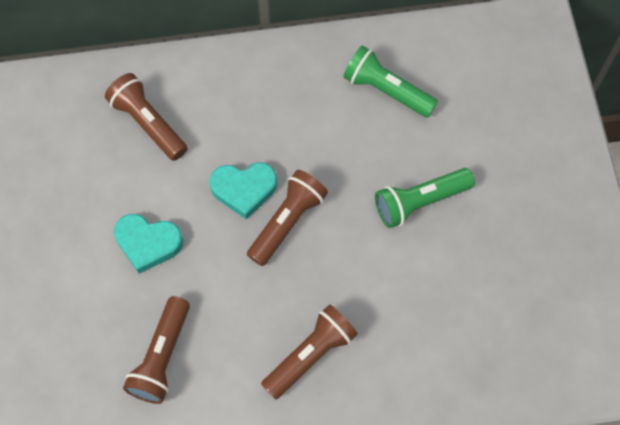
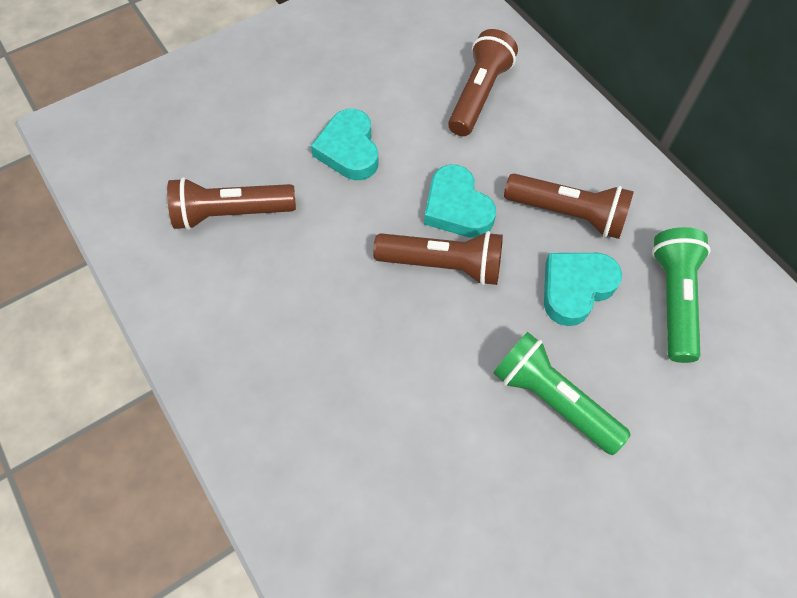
camera: 65 degrees right, 5 degrees down
(310, 354) = (295, 356): brown flashlight -> brown flashlight (568, 214)
(349, 145) = (575, 288): none -> turquoise heart

